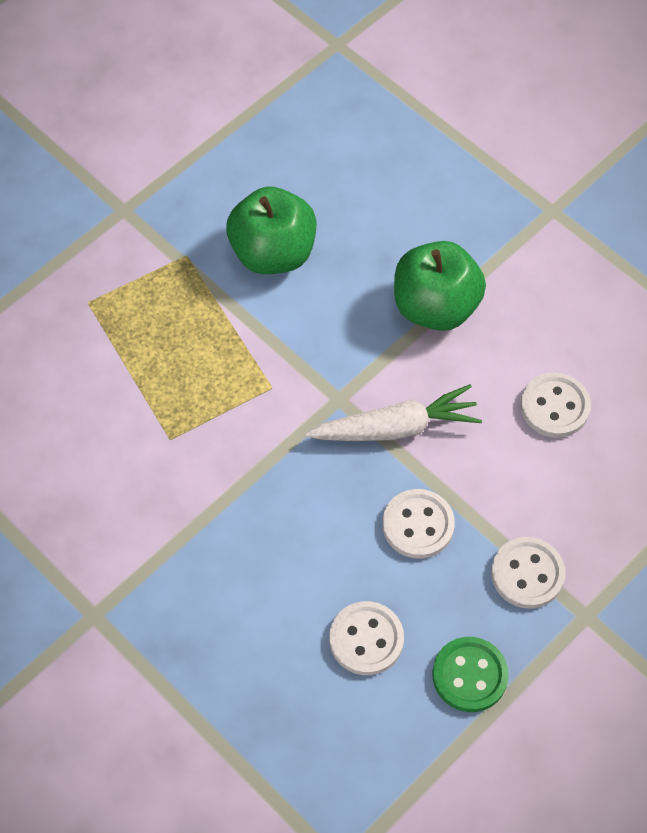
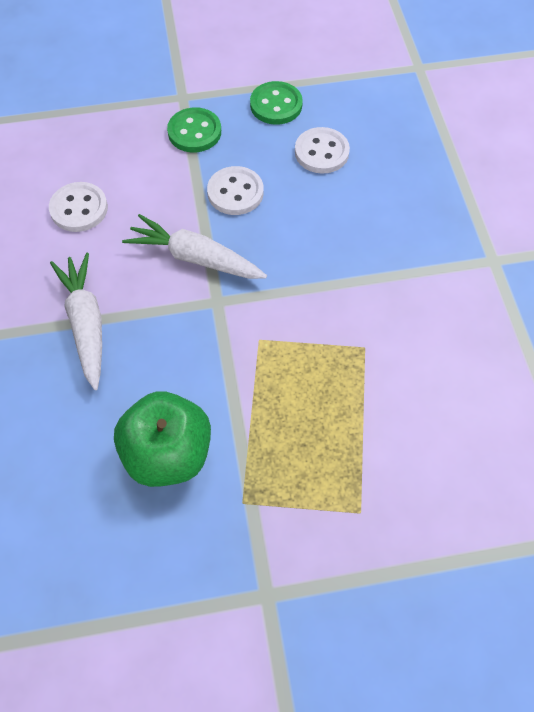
camera: 145 degrees left, 0 degrees up
(435, 307) = (86, 324): green apple -> white carrot
(527, 574) = (194, 132): white button -> green button

